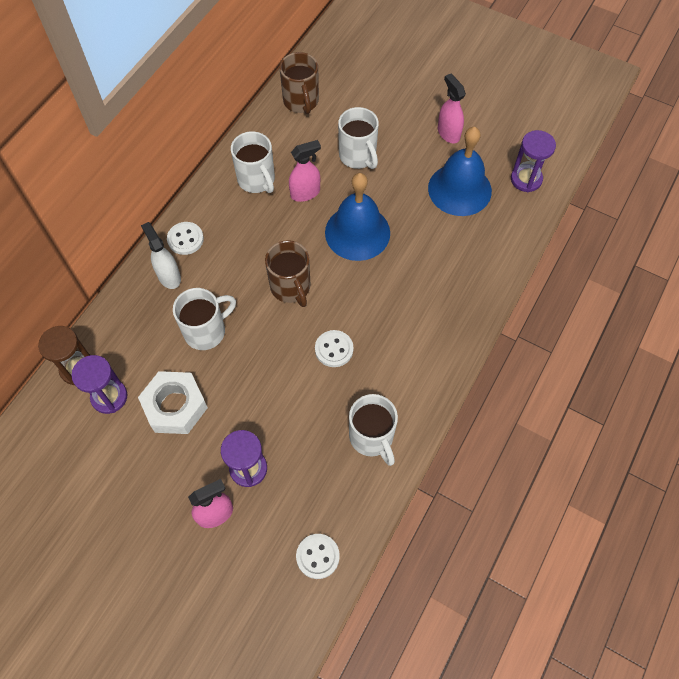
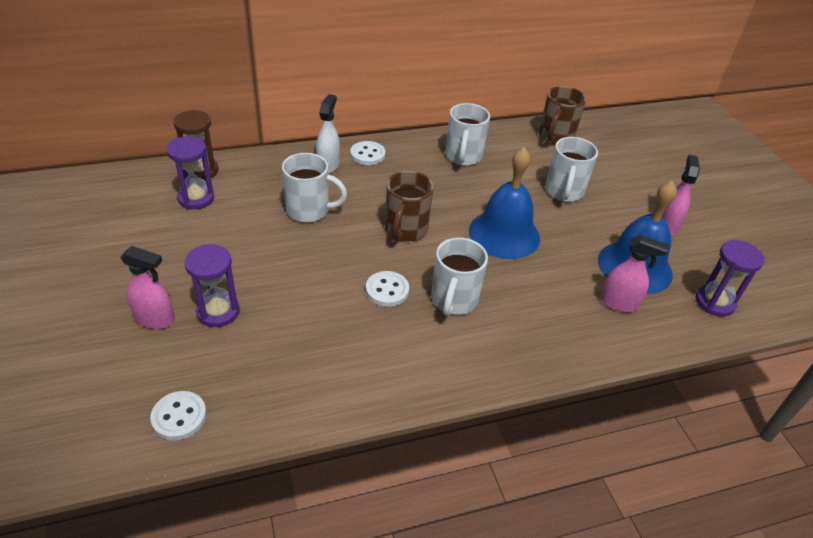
camera: 40 degrees right, 20 degrees down
(175, 406) = (227, 235): white nut -> none
(305, 193) = (491, 186): pink spray bottle -> pink spray bottle (619, 303)
(372, 437) = (337, 372): white mug -> white mug (454, 300)

